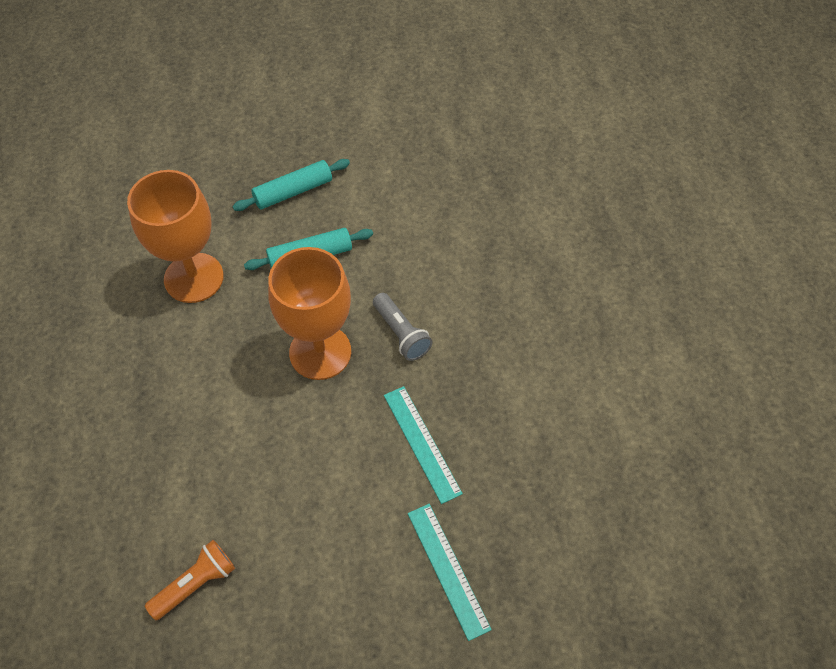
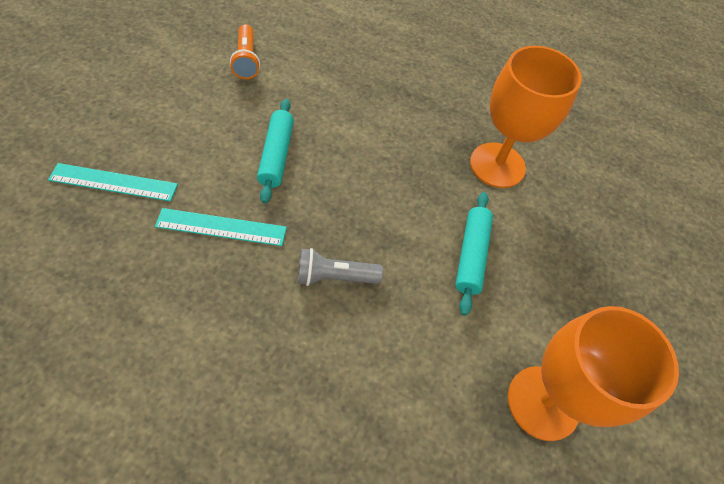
camera: 115 degrees right, 0 degrees up
(293, 191) = (561, 284): turquoise rolling pin -> turquoise rolling pin (276, 155)
(320, 352) = (362, 208): orange goblet -> orange goblet (543, 402)

